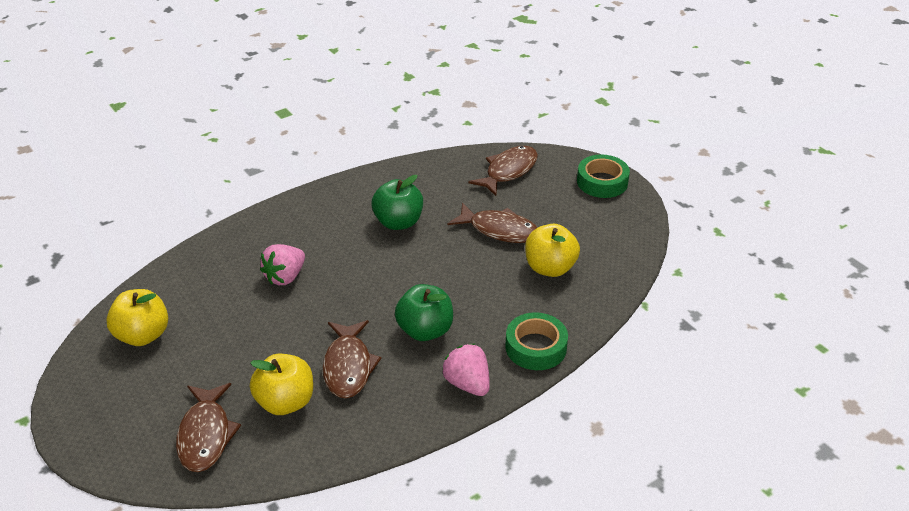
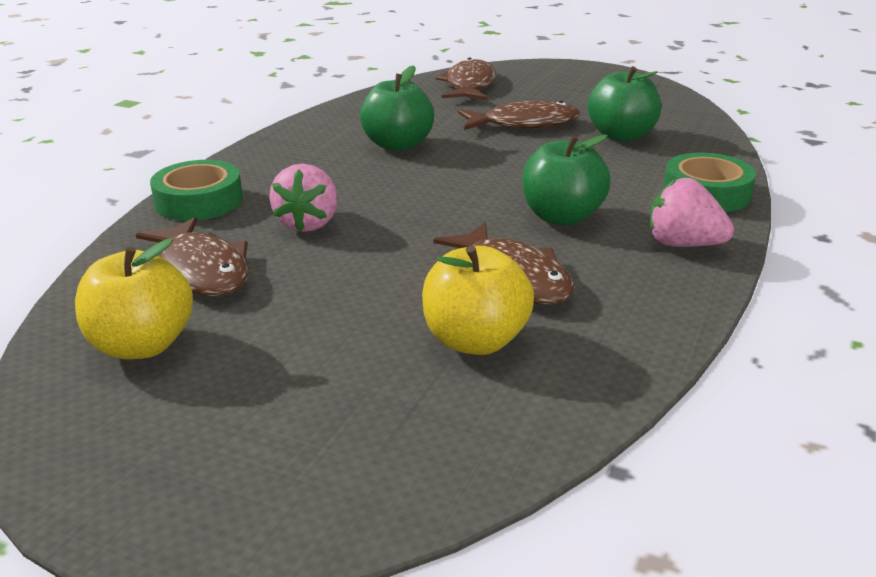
camera: 30 degrees left, 10 degrees down
(206, 435) = (398, 424): brown fish -> brown fish (202, 270)
(550, 268) = (621, 135): yellow apple -> green apple
(602, 182) = (576, 73): green tape -> green tape (199, 201)

